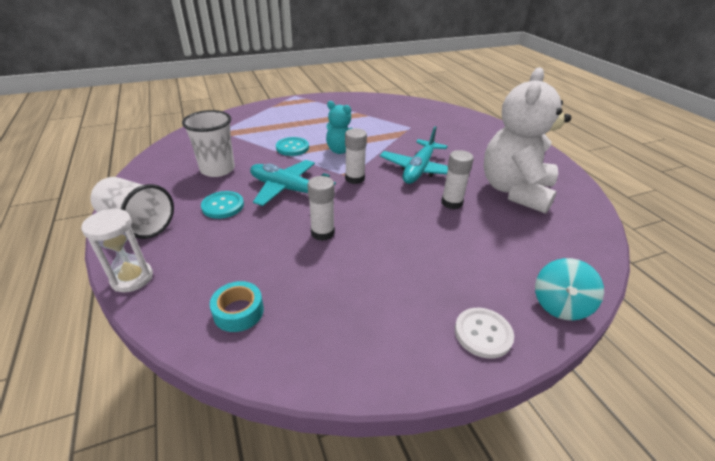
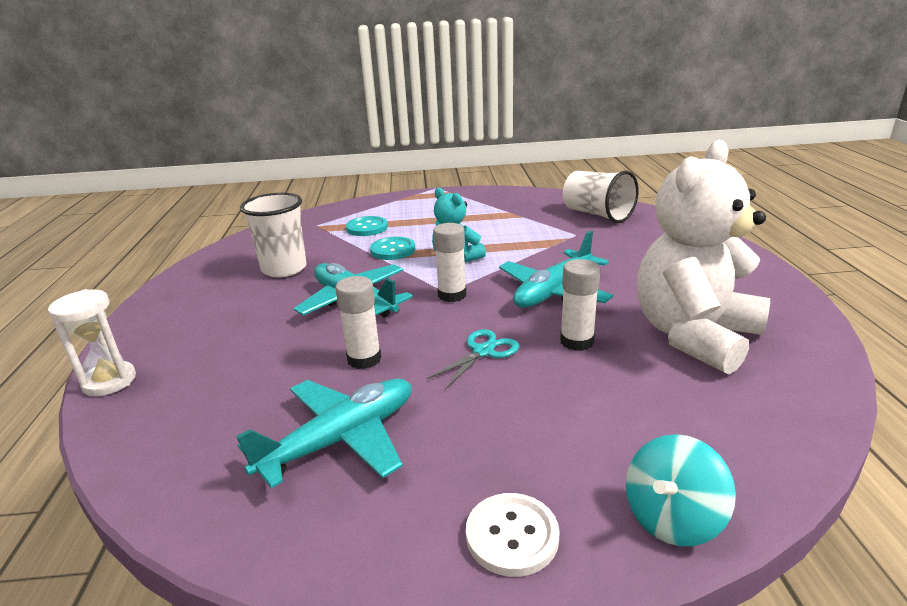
camera: 20 degrees right, 10 degrees down
(138, 223) = (156, 320): white cup -> white cup (597, 214)
(223, 206) = (262, 312): turquoise button -> turquoise button (367, 228)
(238, 311) = (198, 440): turquoise tape -> none
(342, 292) = (341, 439): none -> turquoise plane
(398, 217) = (483, 351): none -> turquoise scissors

